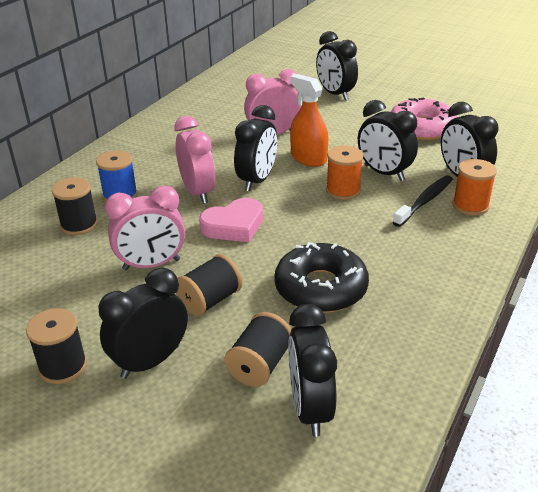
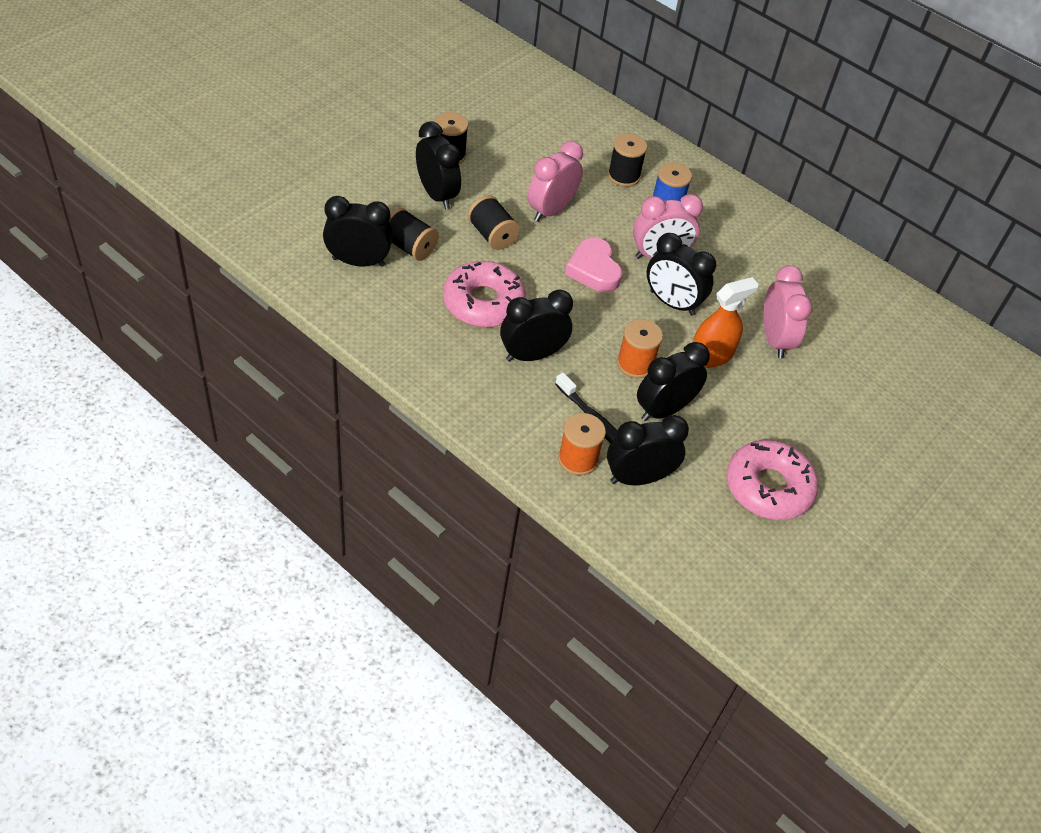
camera: 95 degrees right, 15 degrees up
(151, 265) = (551, 210): pink clock -> pink clock turned 45 degrees clockwise
(321, 288) = (483, 303): black donut -> pink donut
(335, 94) = (885, 431): black clock -> black clock (532, 355)

